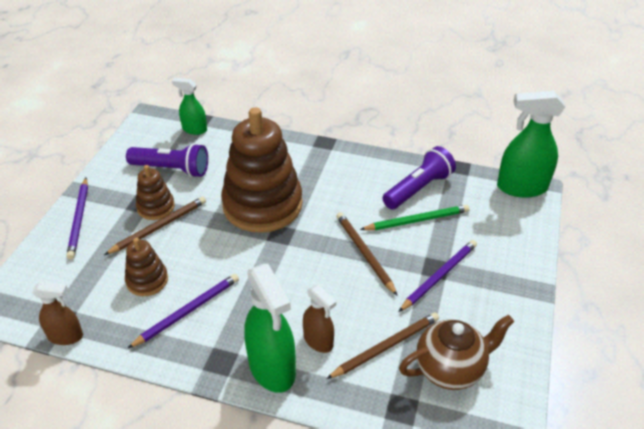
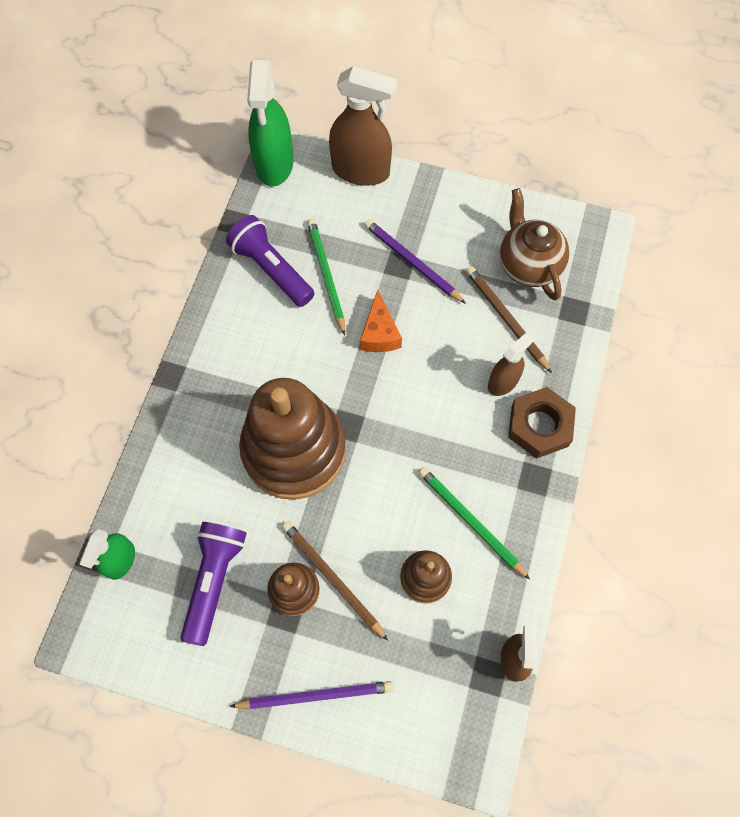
camera: 90 degrees left, 25 degrees up
(187, 311) = (471, 522): purple pencil -> green pencil
(272, 368) = (539, 426): green spray bottle -> brown nut
(364, 254) = (379, 333): brown pencil -> orange cheese
(531, 241) = (361, 171): none -> brown spray bottle

